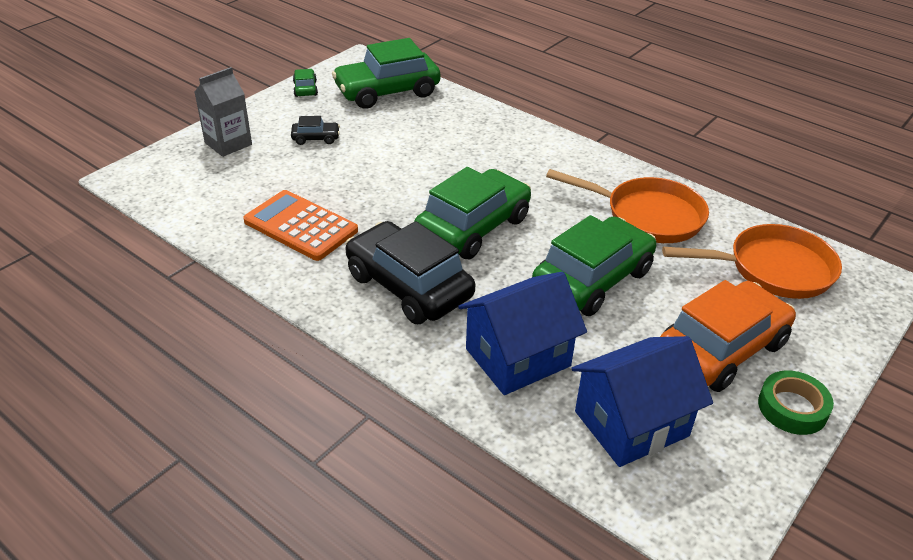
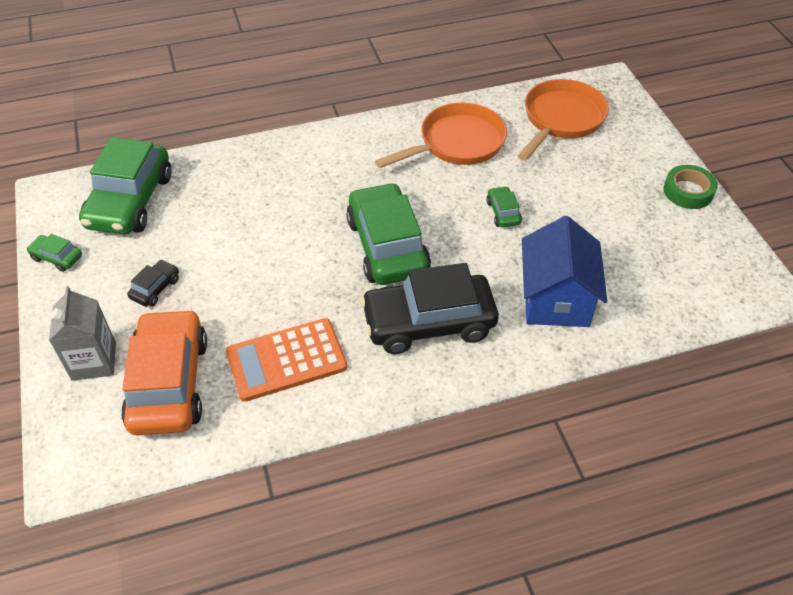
camera: 55 degrees left, 10 degrees up
(592, 279) = (503, 212): green car -> green car, size x0.43
(631, 423) = (656, 274): blue house -> none
(721, 348) = (617, 190): orange car -> orange car (169, 383)

